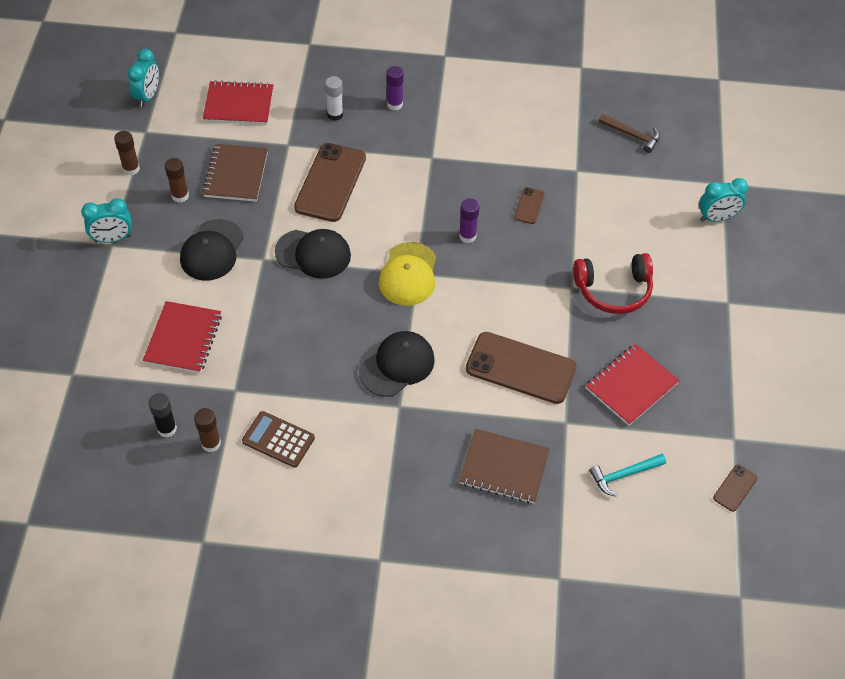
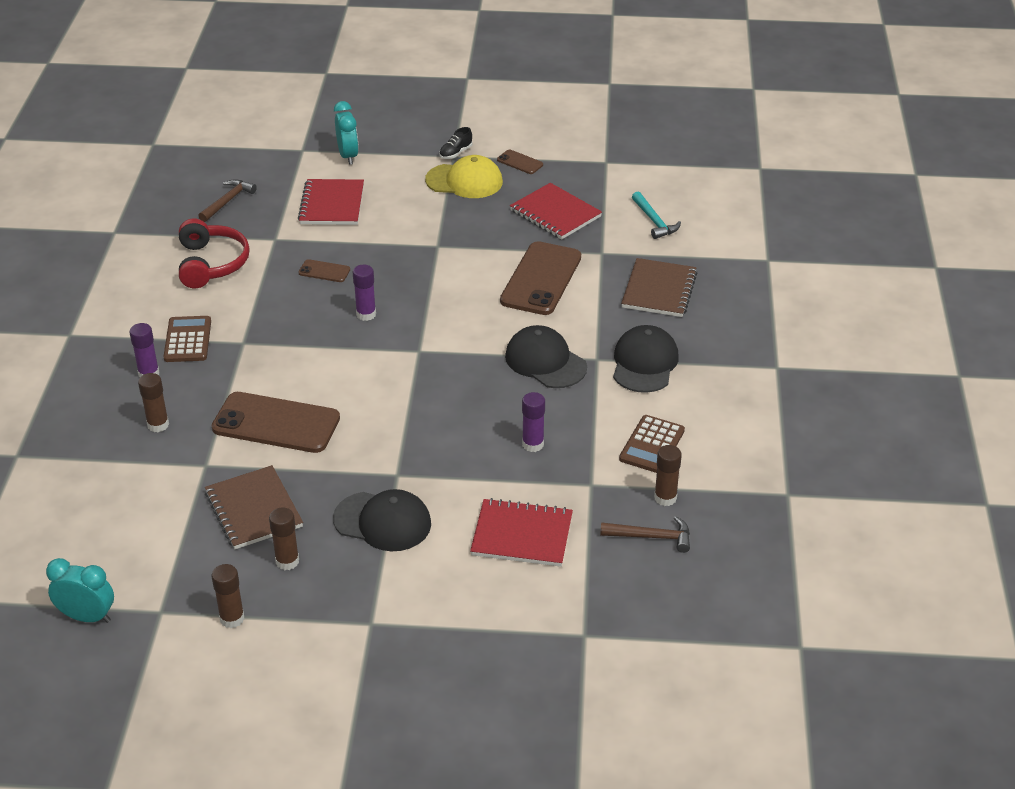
camera: 90 degrees left, 15 degrees down
(112, 238) = (360, 623): turquoise clock -> none
(167, 429) = (651, 537): black glue stick -> brown hammer
(236, 174) = (253, 510): brown notebook -> brown notebook turned 60 degrees clockwise
(238, 105) = (123, 517): red notebook -> red notebook (332, 204)
(288, 351) = (533, 444): none -> purple glue stick
(313, 254) = (390, 432): black cap -> black cap (644, 363)
(335, 114) = (158, 425): white glue stick -> brown glue stick
(408, 274) = (421, 356): yellow cap -> yellow cap (464, 181)
(436, 123) = (188, 340): none -> brown calculator
(613, 290) = (440, 220): red headphones -> red headphones (211, 264)
(733, 304) = (455, 153): none -> black shoe
(735, 488) = (656, 164): brown phone -> brown phone (520, 162)

